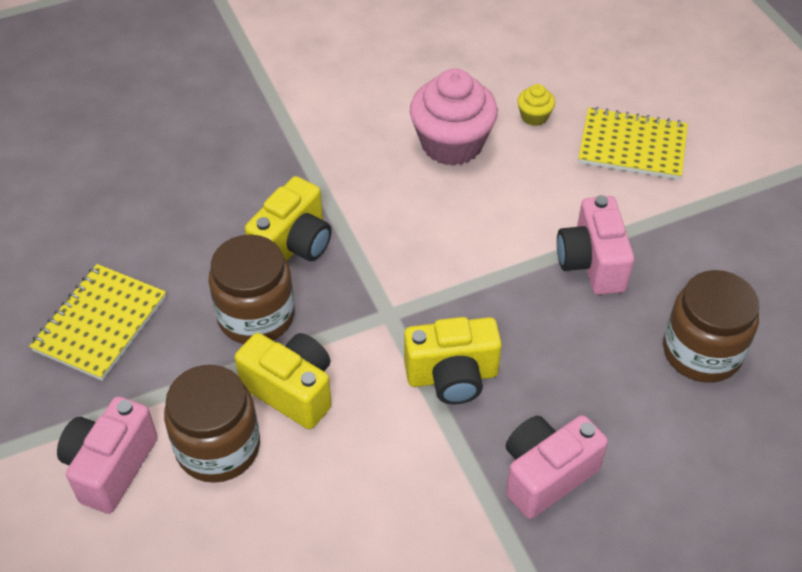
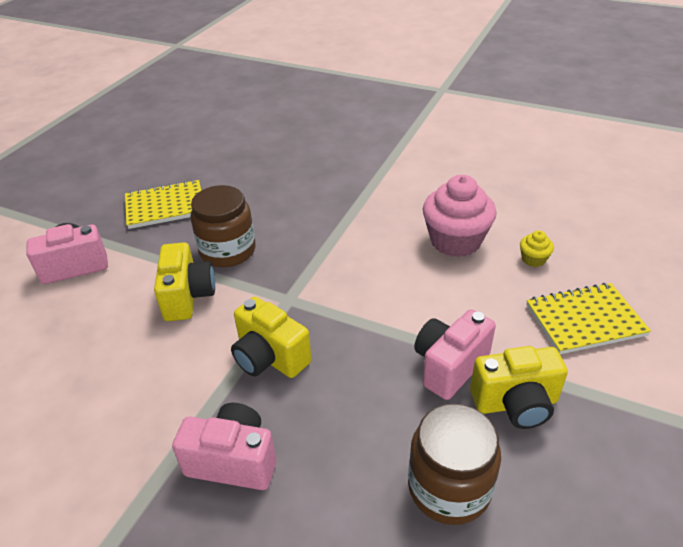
camera: 50 degrees right, 10 degrees down
(218, 447) = (120, 294): brown jar -> none
(293, 245) = (294, 232): yellow camera -> yellow camera (515, 403)
(632, 146) = (584, 320): yellow notebook -> yellow notebook turned 75 degrees counterclockwise

